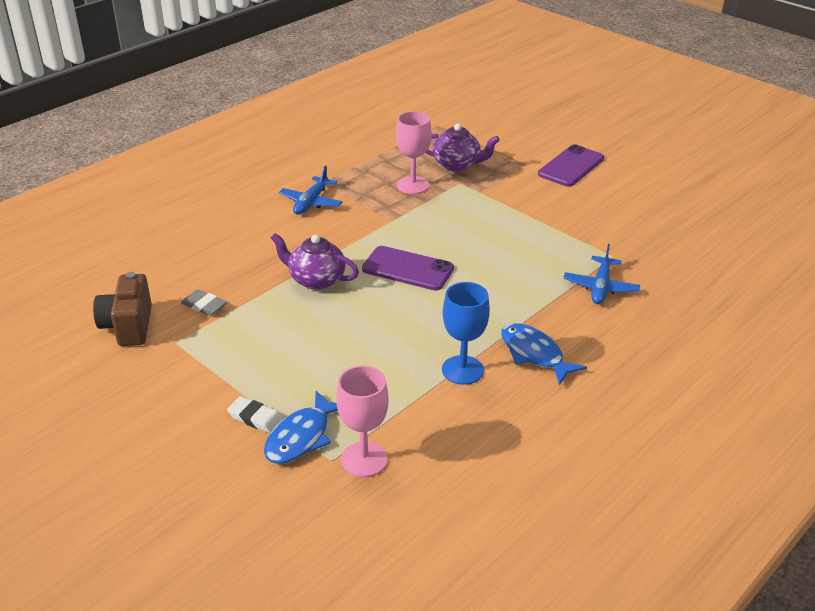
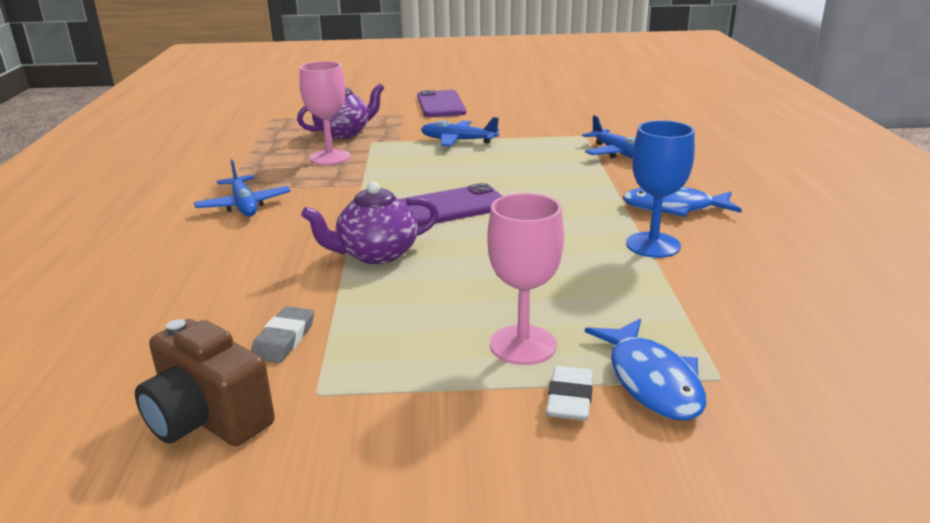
camera: 45 degrees left, 10 degrees down
(204, 305) = (284, 339): grey eraser -> grey eraser turned 60 degrees counterclockwise
(255, 418) = (570, 399): white eraser -> white eraser turned 60 degrees counterclockwise
(364, 459) = (743, 356): pink goblet -> pink goblet (523, 345)
(515, 212) = (458, 141): none -> blue plane

